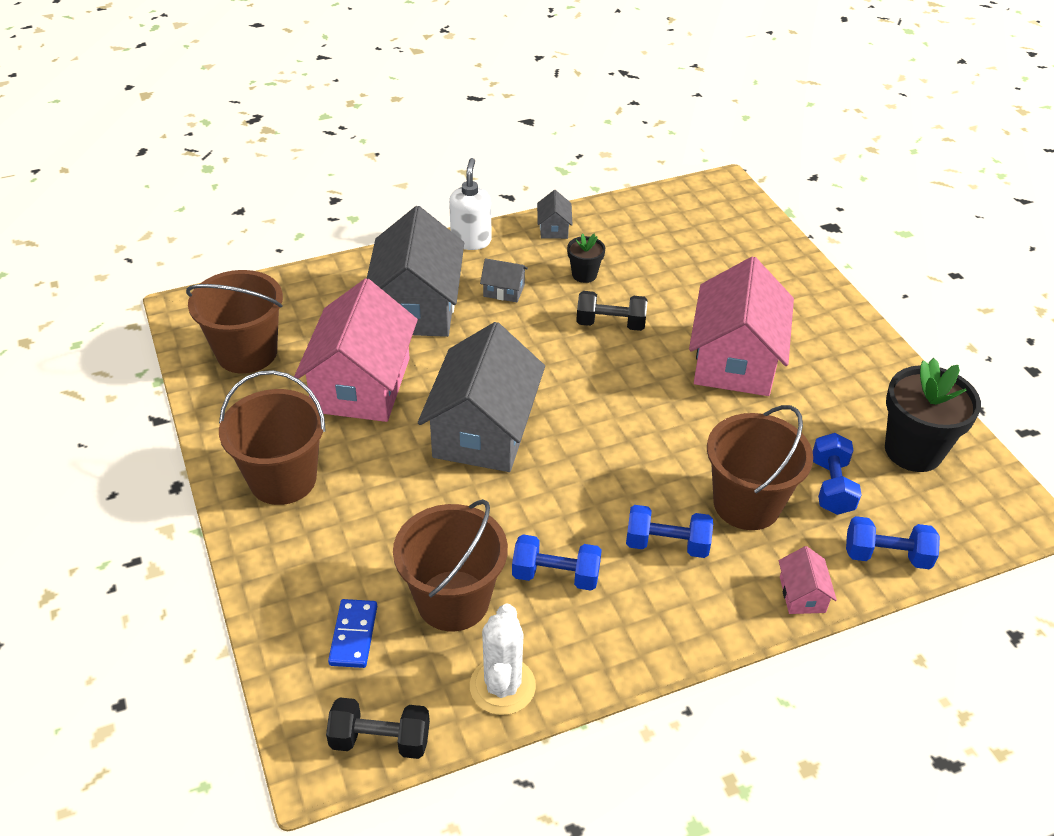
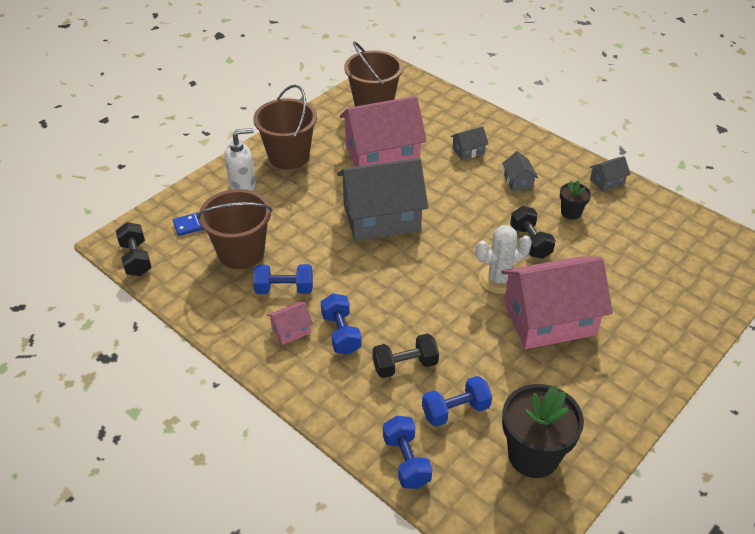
camera: 65 degrees right, 0 degrees up
(417, 307) = (468, 151): grey house -> grey house, size x0.42
(471, 241) = (554, 150): white soap dispenser -> white soap dispenser (243, 185)
(502, 686) = (192, 293): white cactus -> white cactus (499, 279)
(556, 575) = (284, 289): blue dumbbell -> blue dumbbell turned 75 degrees counterclockwise
(746, 504) = (405, 365): brown bucket -> black dumbbell
(802, 594) = (339, 418): pink house -> pink house (291, 330)

